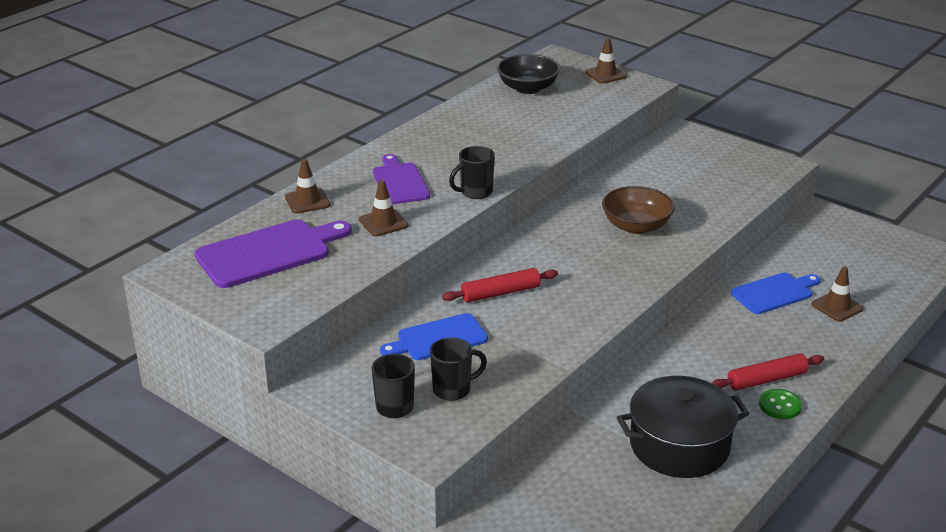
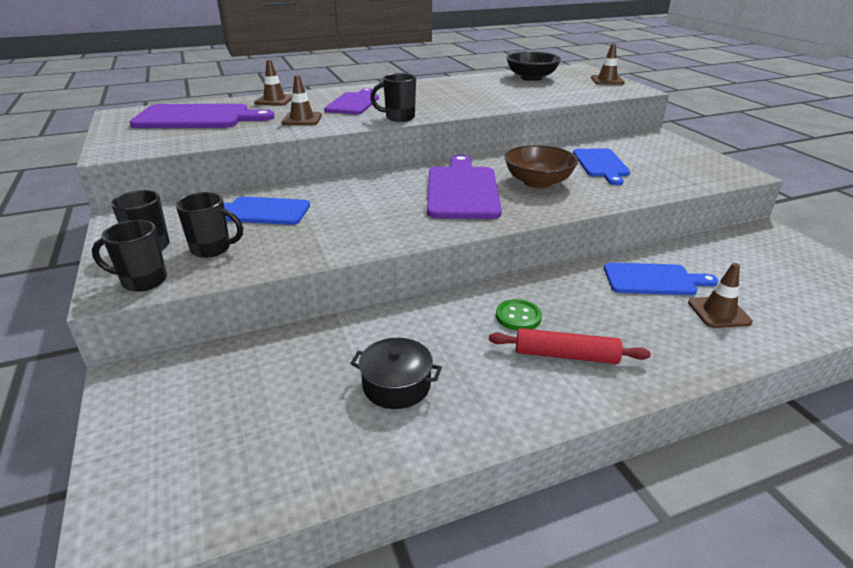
camera: 30 degrees right, 0 degrees up
(442, 437) = (143, 281): none -> black mug
(500, 293) = (357, 196): red rolling pin -> none
(583, 256) = (462, 190): none -> purple cutting board
(667, 187) = (601, 165): none -> blue cutting board
(679, 445) = (396, 385): black pot -> black pot, size x0.56
(780, 405) = (555, 388): green button -> green button (518, 316)

